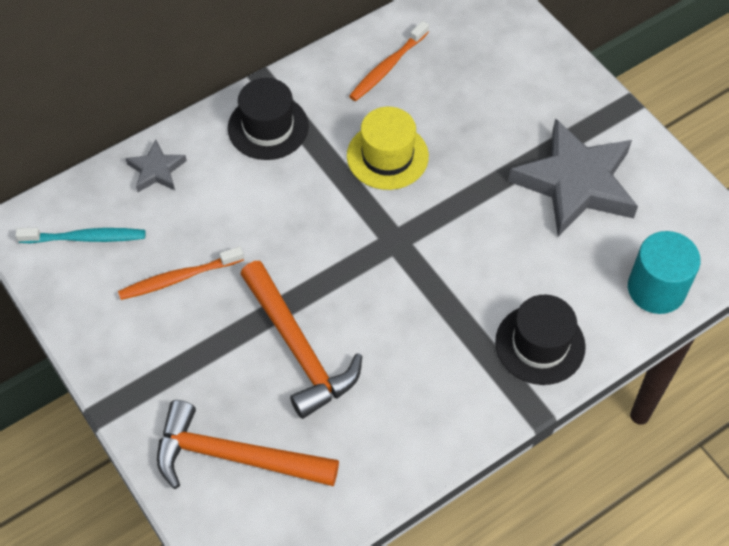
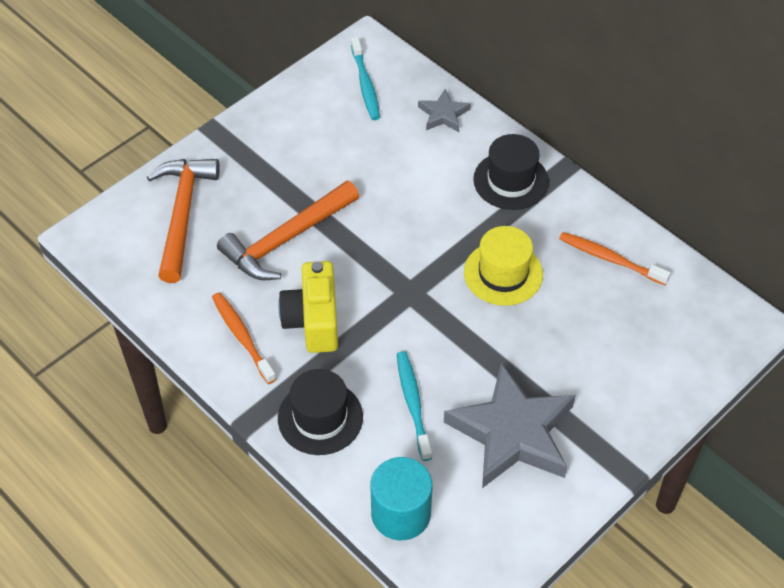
camera: 80 degrees right, 5 degrees down
(178, 278) = (339, 149): orange toothbrush -> orange toothbrush (242, 337)
(416, 335) = (313, 321): none -> yellow camera
(533, 259) = (413, 404): none -> turquoise toothbrush

